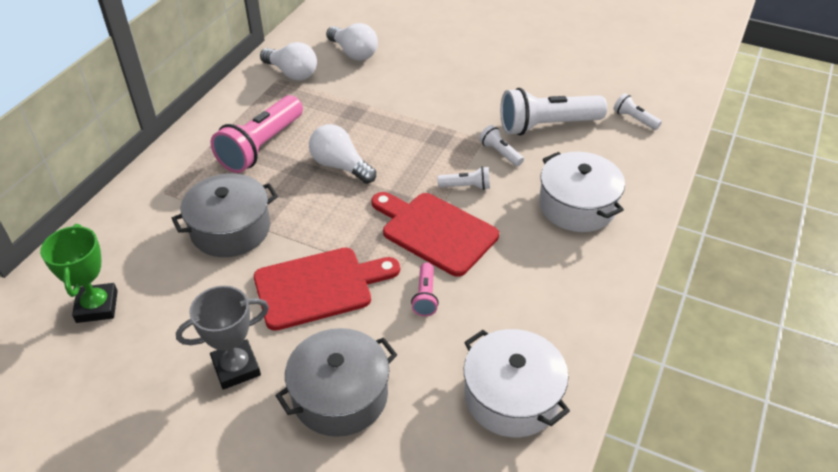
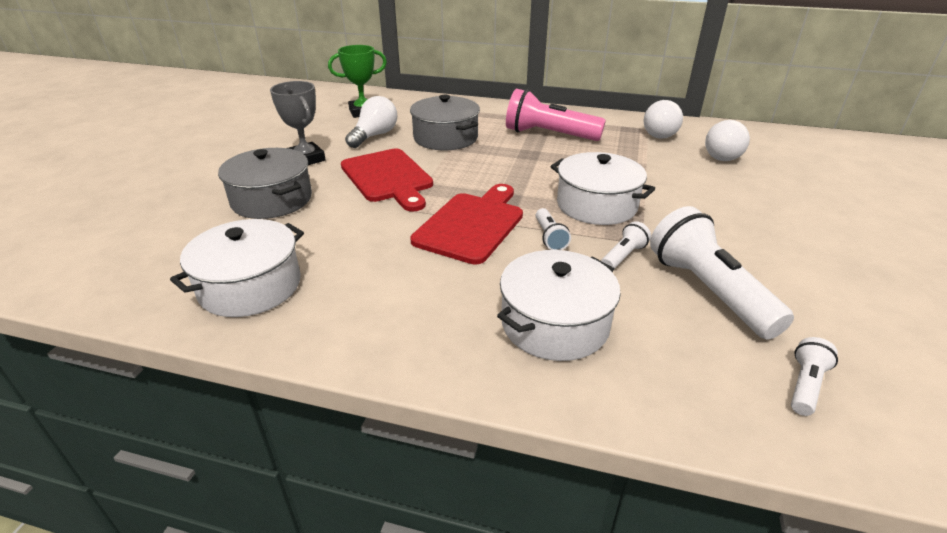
camera: 80 degrees right, 10 degrees down
(340, 166) = (543, 169): white light bulb -> white light bulb (374, 136)
(420, 148) = (596, 205): none -> white pot
(425, 296) = (381, 227): pink flashlight -> none

